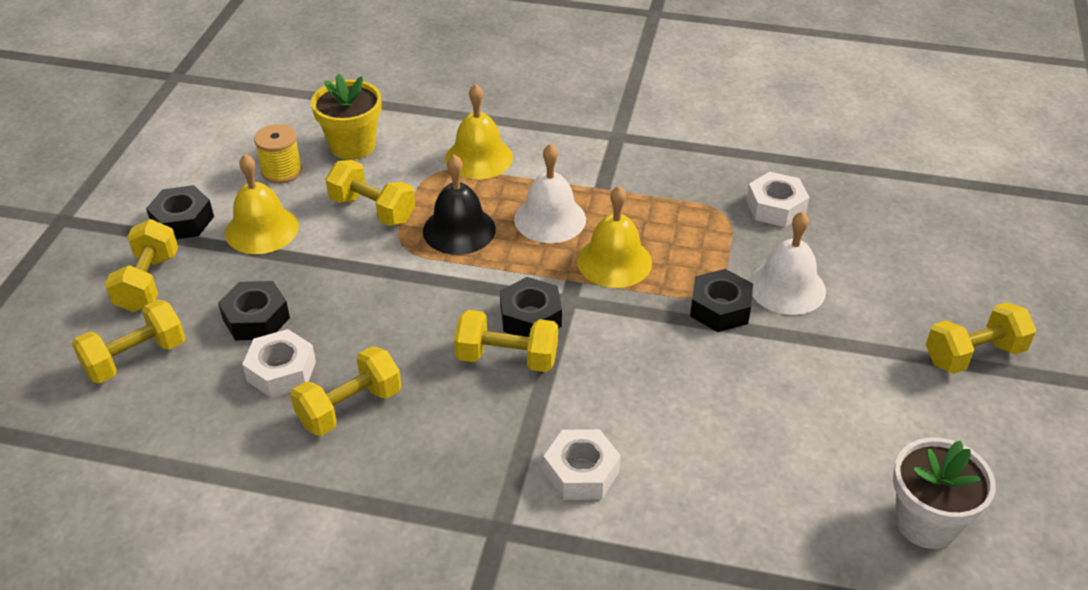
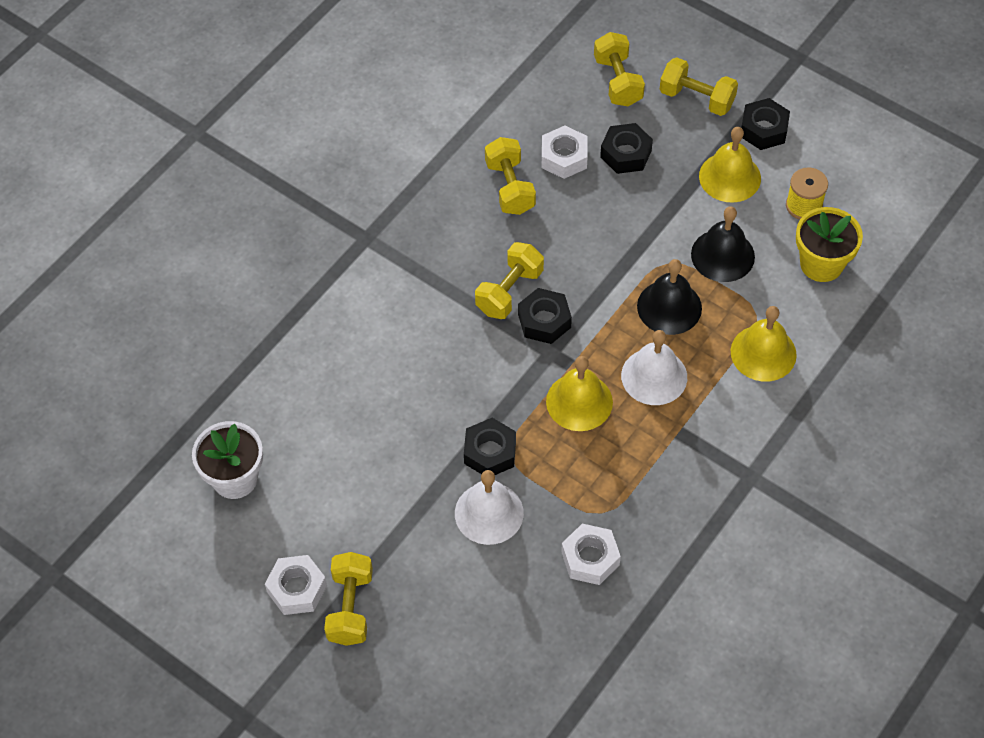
camera: 115 degrees right, 15 degrees up
(372, 210) = (722, 255): yellow dumbbell -> black bell
(581, 472) = (385, 298): white nut -> white nut (297, 589)

